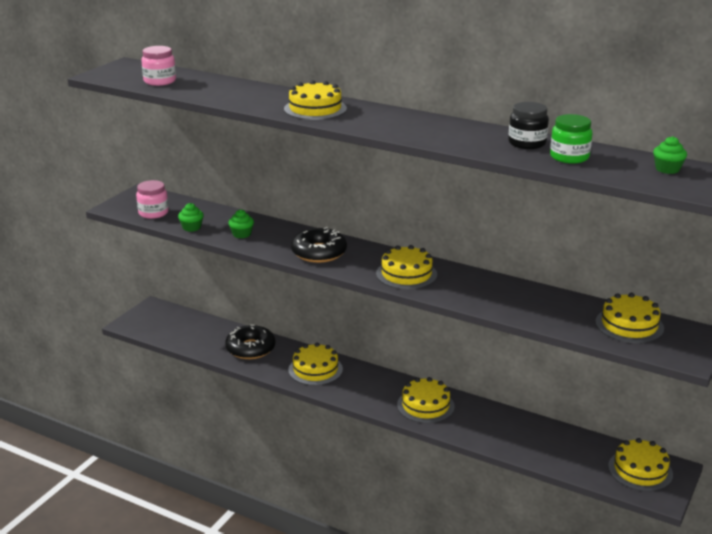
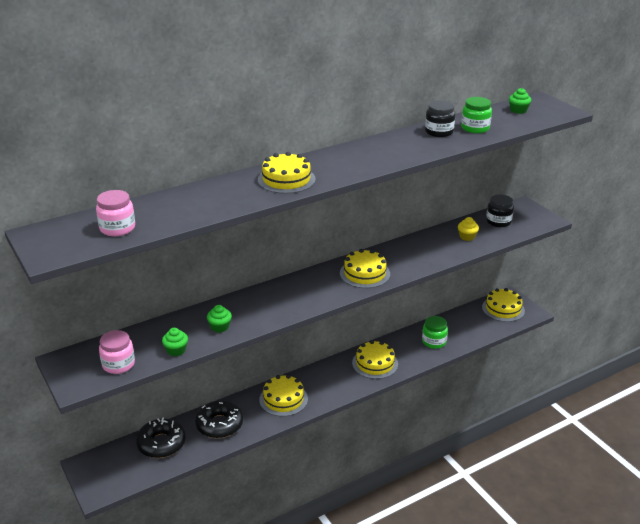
camera: 60 degrees left, 5 degrees up
(319, 253) = (293, 299): black donut -> black donut (161, 443)
(508, 434) = (434, 342): none -> green jar
(562, 313) = (467, 237): none -> yellow cupcake
(629, 325) = (498, 222): yellow cake -> black jar

